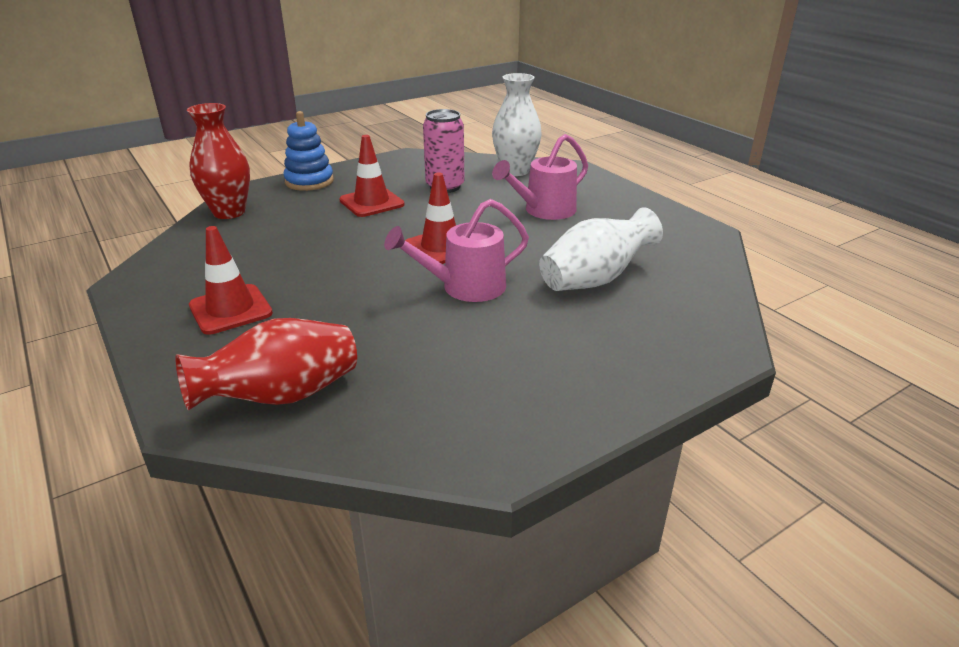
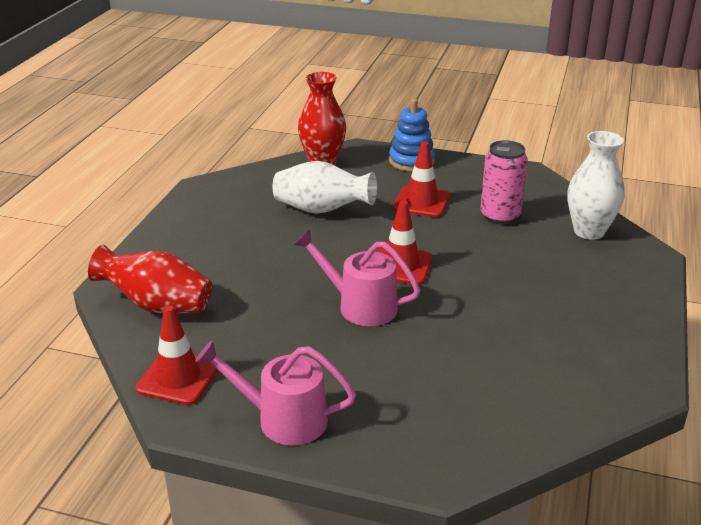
camera: 50 degrees right, 0 degrees up
(230, 309) = (216, 236): red traffic cone -> red traffic cone (178, 378)
(544, 211) = (536, 281): pink watering can -> pink watering can (282, 419)
(595, 279) = (457, 360): white vase -> white vase (322, 210)

